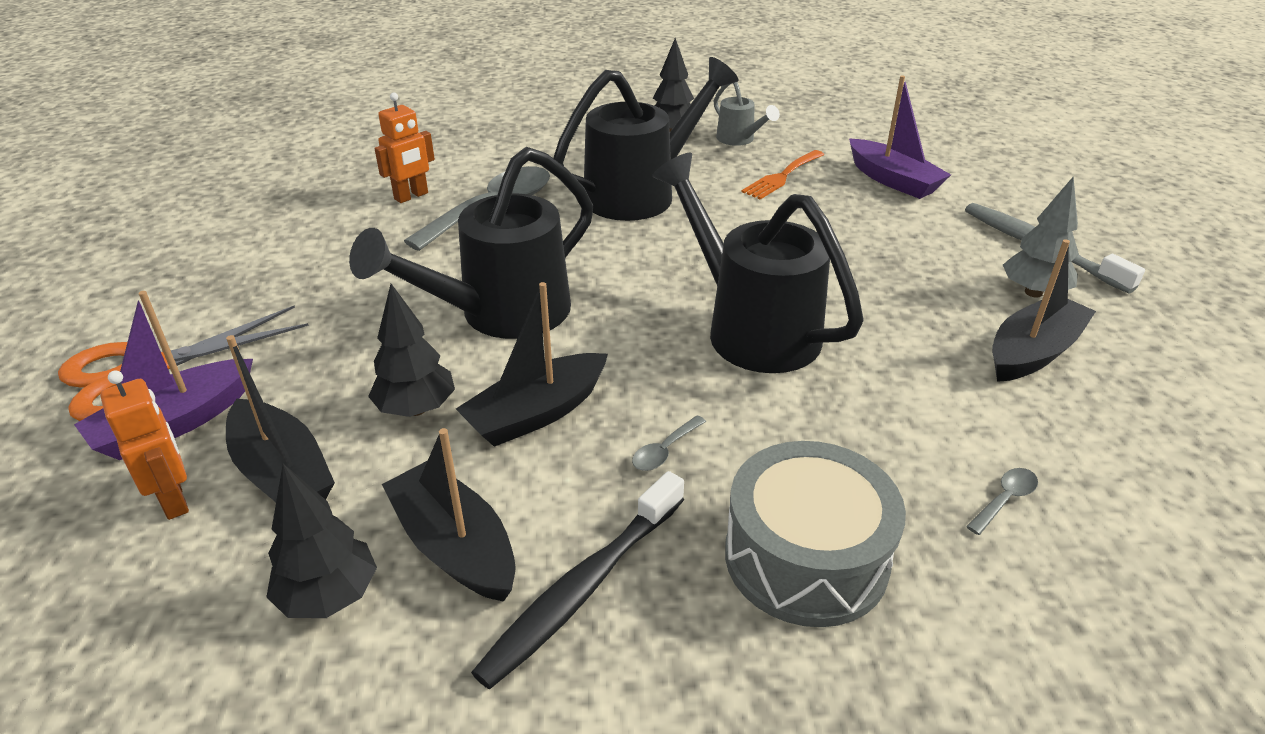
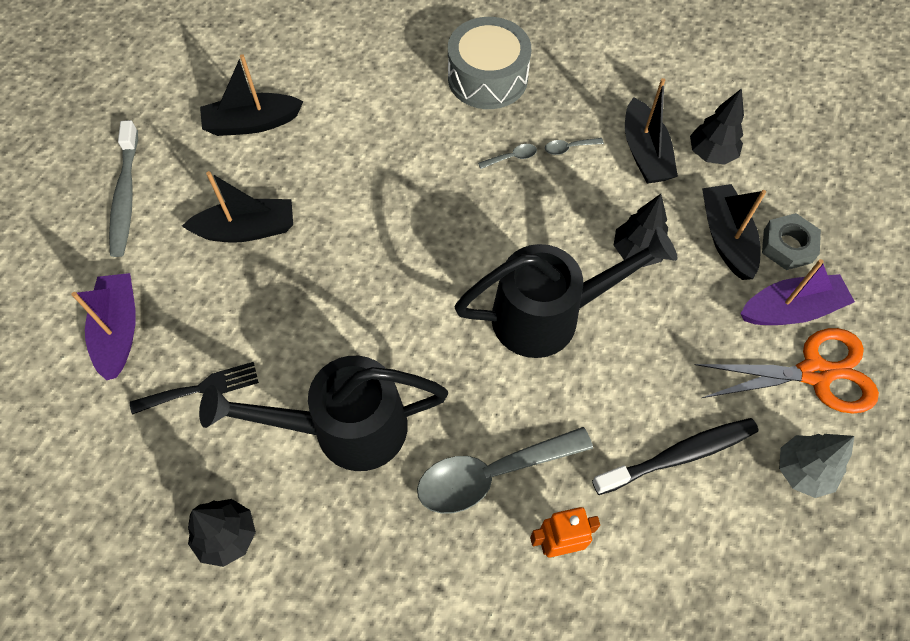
camera: 150 degrees left, 25 degrees up
(175, 500) = (787, 246): orange robot -> grey nut
(536, 413) = (567, 214): black boat -> black boat (247, 229)
(583, 587) = (594, 108): black toothbrush -> black toothbrush (678, 456)
(739, 139) = (173, 483): grey watering can -> none
(751, 328) = (392, 219): black watering can -> none
(782, 177) = (201, 388): orange fork -> black fork
(1004, 500) = (374, 61): grey spoon -> grey spoon (569, 148)
(1033, 292) = (188, 162): grey tree -> grey tree (802, 471)

